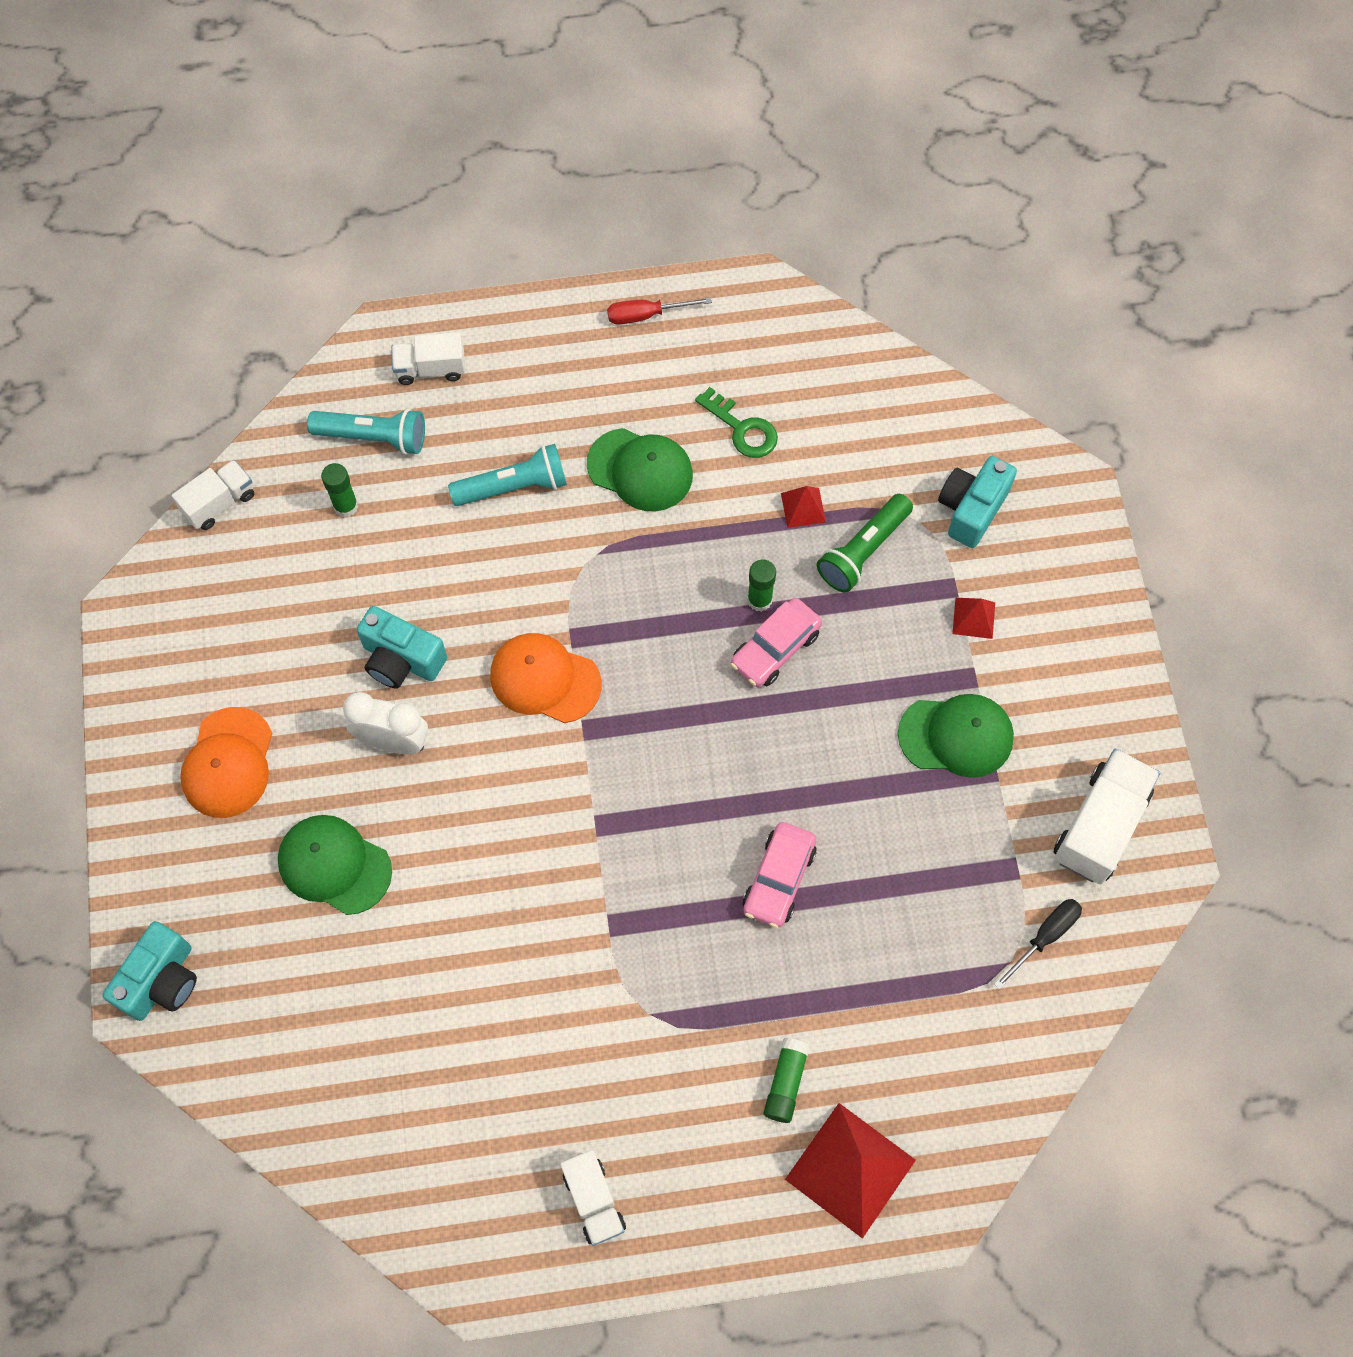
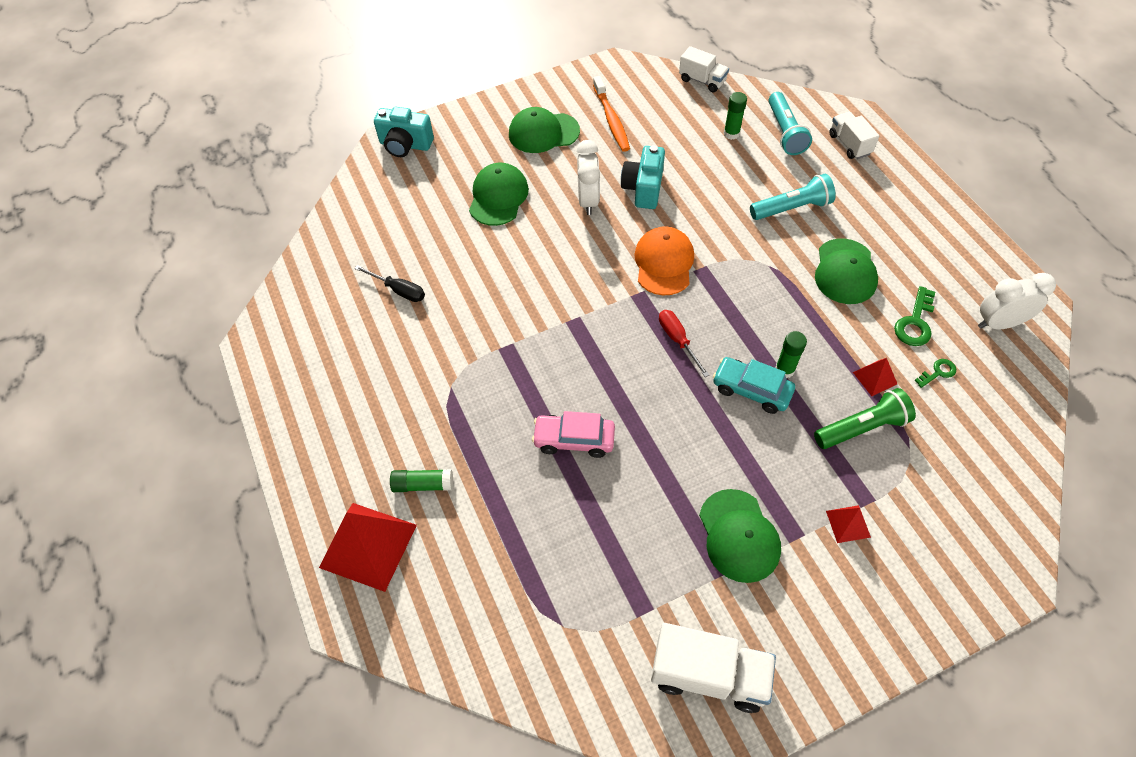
camera: 75 degrees right, 10 degrees down
(228, 763) = (543, 133): orange cap -> green cap
(244, 657) = (611, 120): none -> orange toothbrush
(514, 487) = (792, 208): turquoise flashlight -> turquoise flashlight turned 75 degrees counterclockwise
(594, 1201) = (317, 390): white truck -> none
(646, 315) = (967, 242): red screwdriver -> red screwdriver (678, 340)
(774, 343) = (999, 323): none -> white clock
(775, 648) = (751, 390): pink car -> turquoise car
(817, 438) = (938, 372): none -> green key
(863, 551) = (862, 428): green flashlight -> green flashlight turned 135 degrees clockwise
(971, 509) = (944, 498): turquoise camera -> none
(1044, 937) = (593, 650): black screwdriver -> black screwdriver (399, 290)

